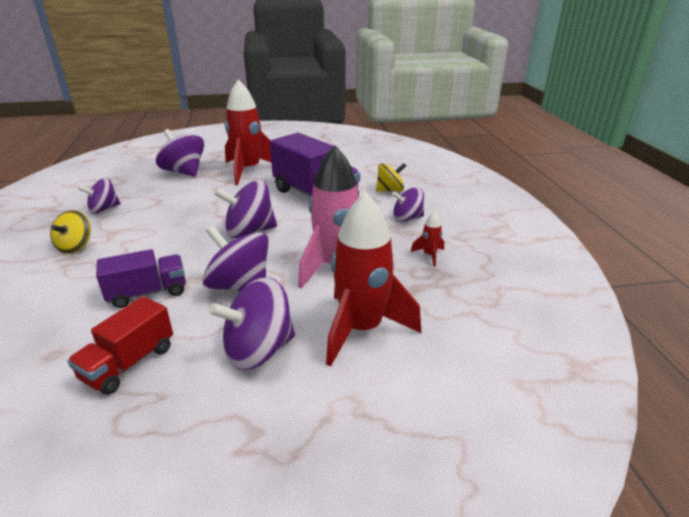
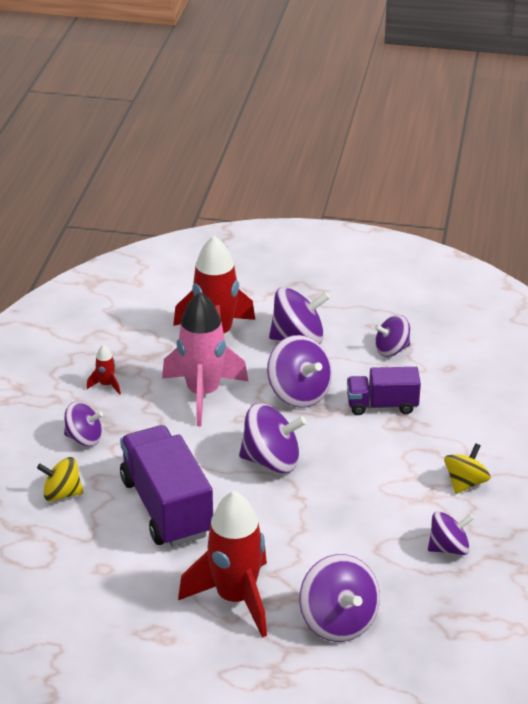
camera: 160 degrees left, 5 degrees up
(129, 363) = (391, 350): red truck -> purple spinning top

